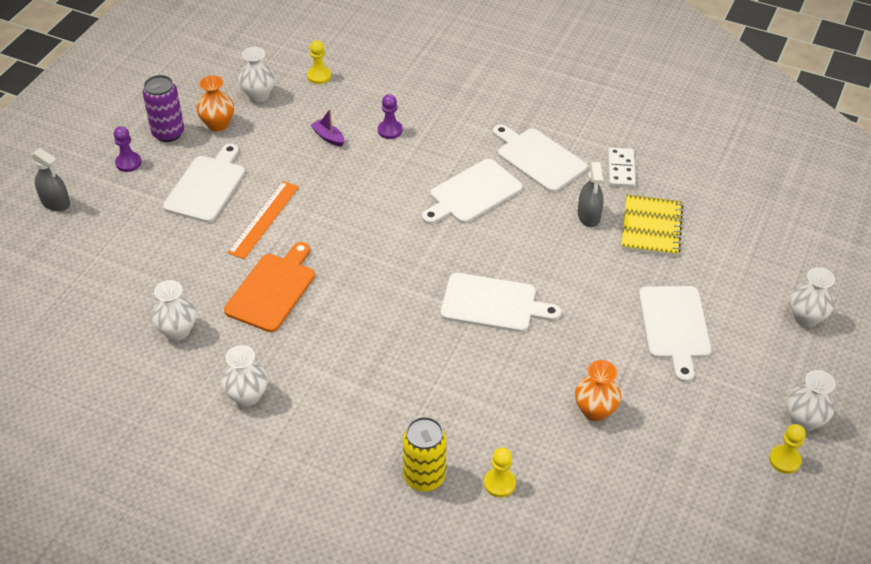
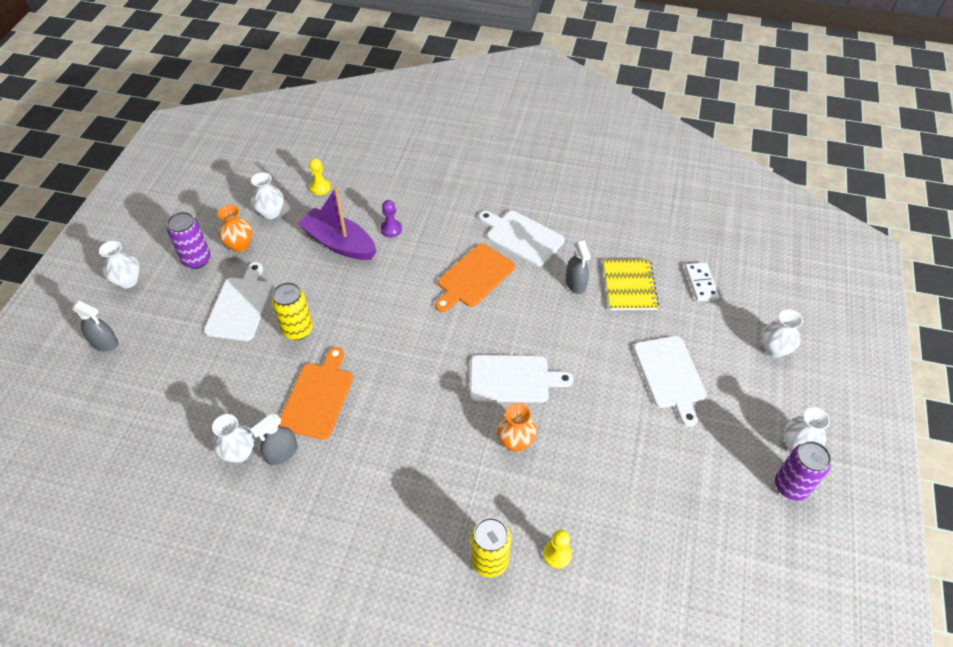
camera: 10 degrees left, 5 degrees up
(128, 163) = (165, 293): purple pawn -> none
(223, 338) = (282, 453): none -> grey spray bottle
(247, 396) = (315, 507): white vase -> white vase (128, 281)
(264, 219) = (297, 330): orange ruler -> yellow can
(328, 137) = (339, 243): purple boat -> purple boat, size x2.37
(472, 193) = (474, 277): white cutting board -> orange cutting board
(595, 411) = (622, 467): orange vase -> orange vase (515, 442)
(621, 169) = (592, 237): white domino -> white domino (701, 283)
(784, 460) = (791, 486): yellow pawn -> purple can

